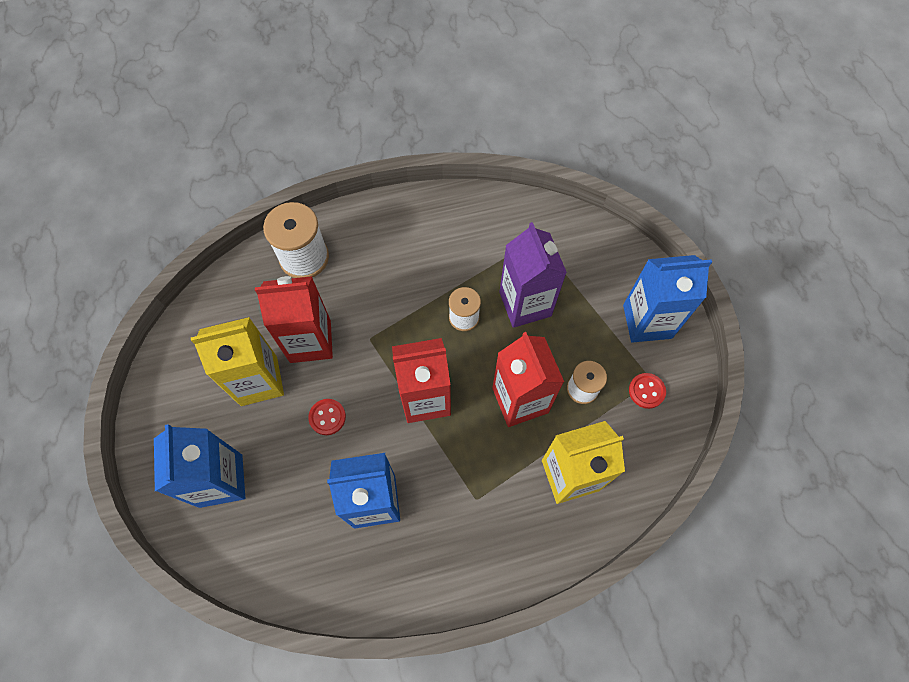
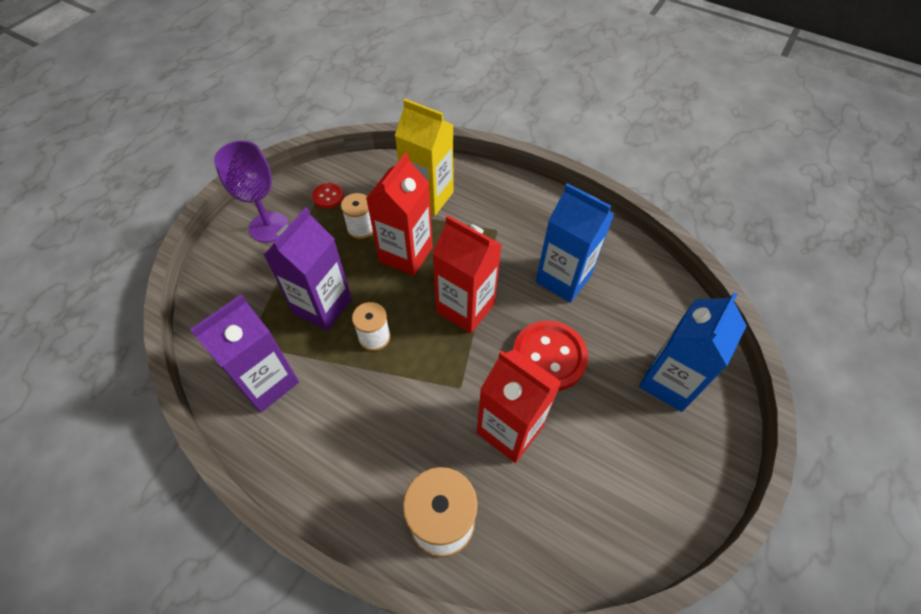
camera: 135 degrees left, 10 degrees down
(259, 381) = (581, 434): yellow carton -> none
(327, 417) = (549, 357): red button -> red button, size x2.00
(493, 231) = (267, 382): none -> purple carton
(647, 321) = (269, 227): blue carton -> purple goblet

